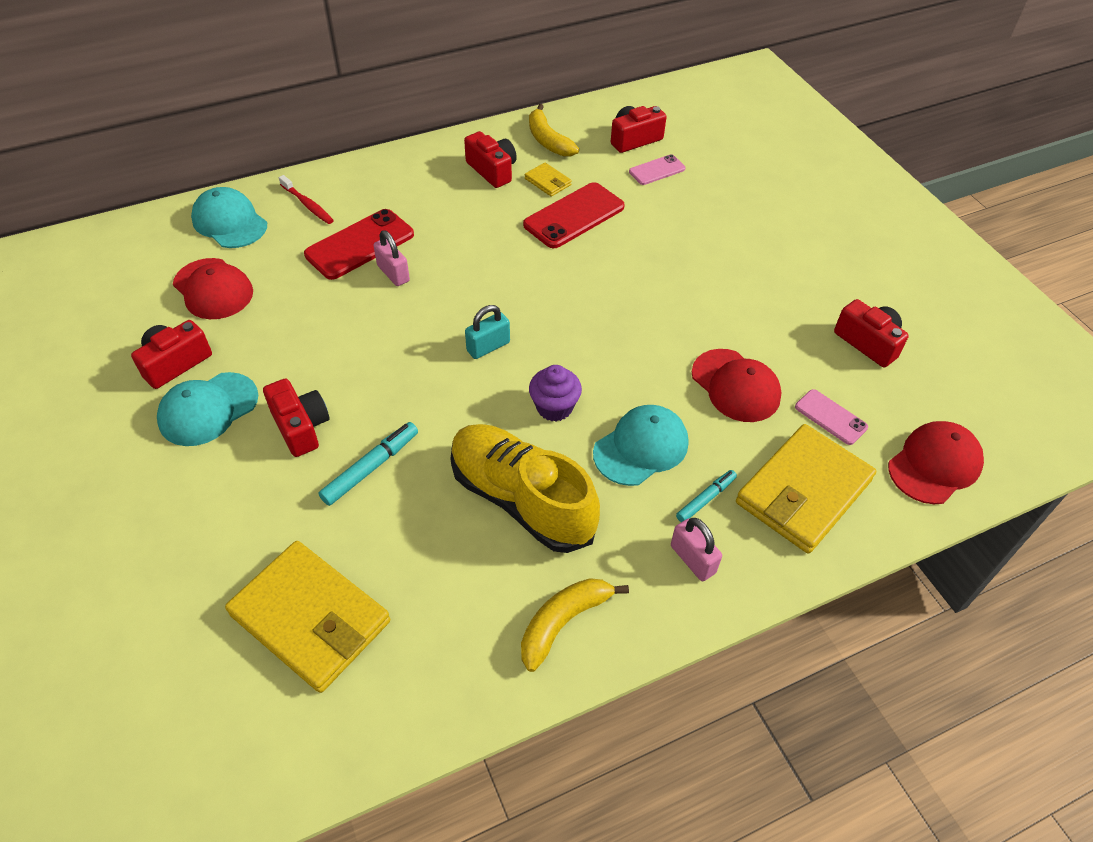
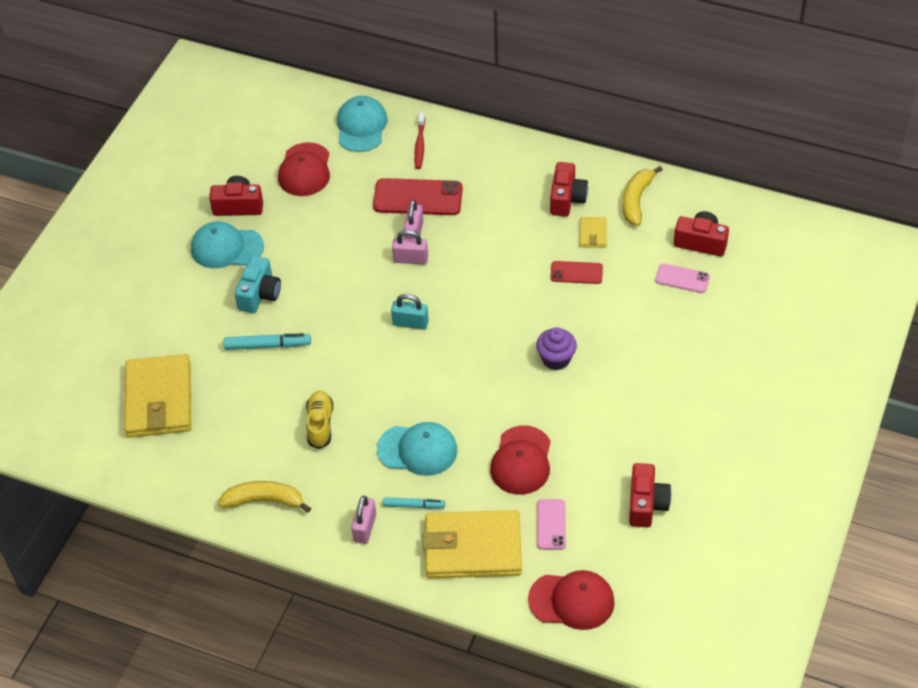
camera: 50 degrees right, 0 degrees up
(301, 427) = (259, 294): red camera -> turquoise camera
(418, 296) = (410, 259): none -> pink padlock
(521, 499) = (320, 424): yellow shoe -> yellow shoe, size x0.51
(554, 407) = (401, 389): purple cupcake -> purple cupcake (556, 359)
(574, 216) = (576, 273): red phone -> red phone, size x0.57

